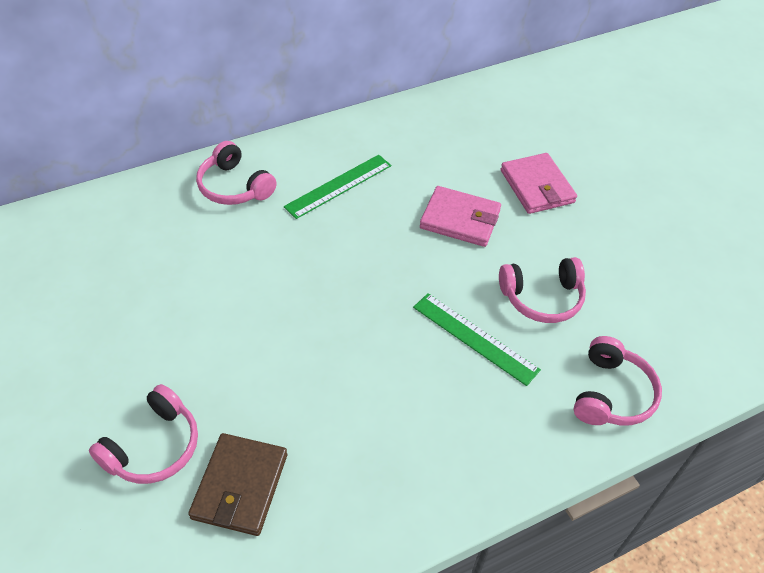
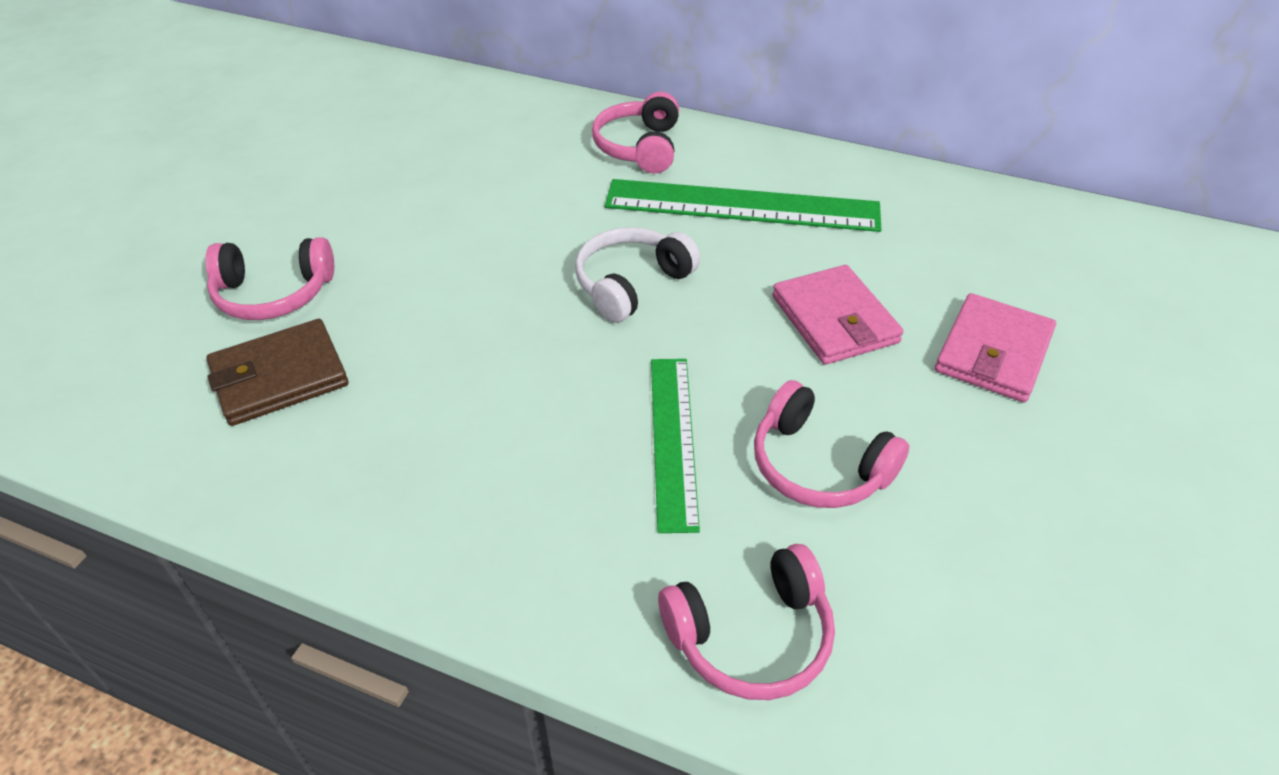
camera: 50 degrees right, 5 degrees down
(338, 186) = (742, 205): green ruler -> green ruler, size x1.57
(346, 274) = (631, 284): none -> white headphones

